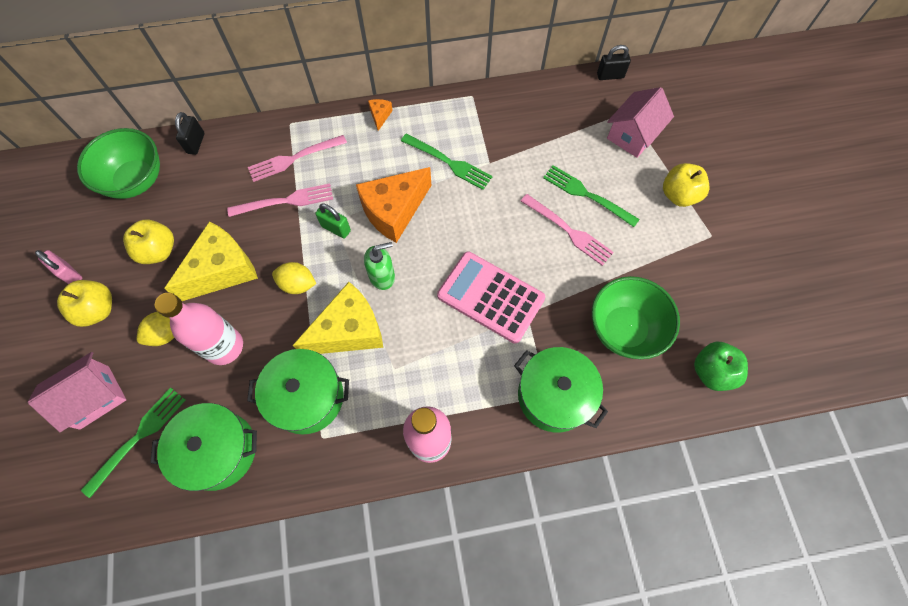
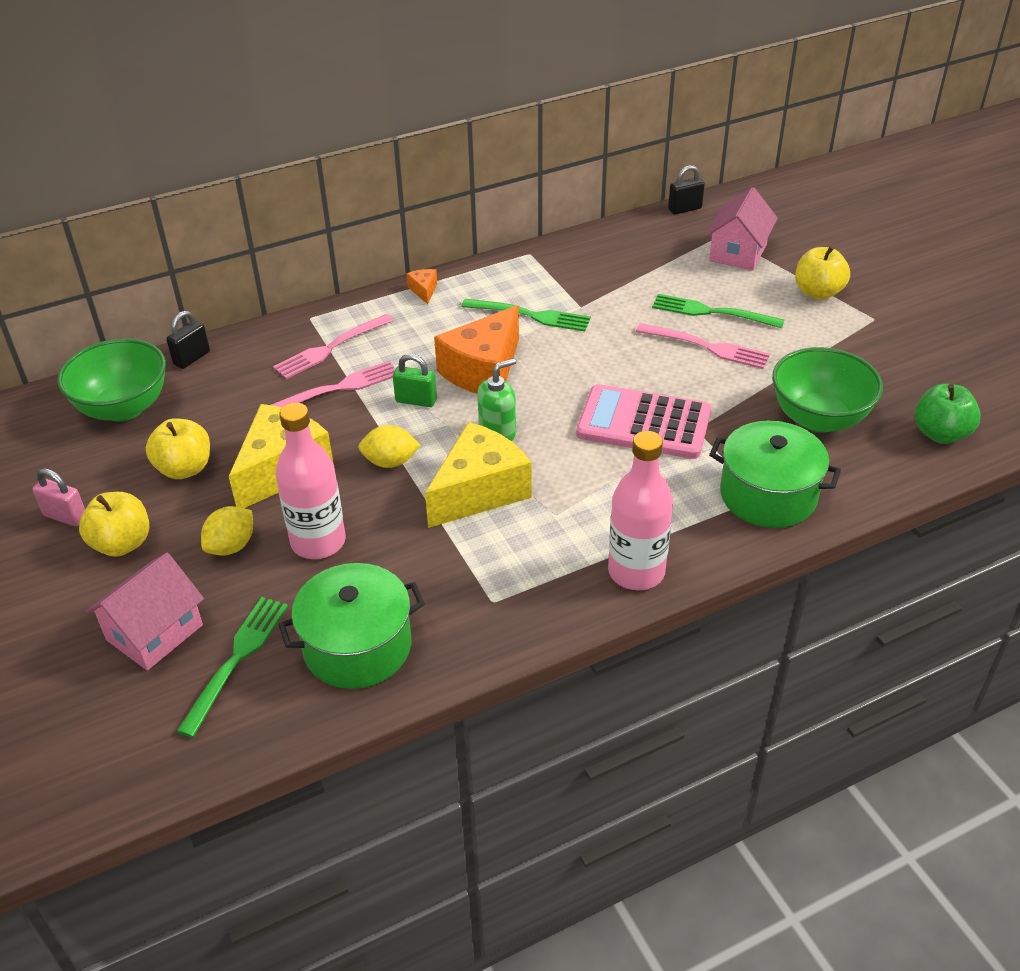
camera: 15 degrees left, 25 degrees down
(196, 143) = (192, 358): black padlock -> black padlock turned 45 degrees clockwise
(307, 397) = (454, 566): green pot -> none

